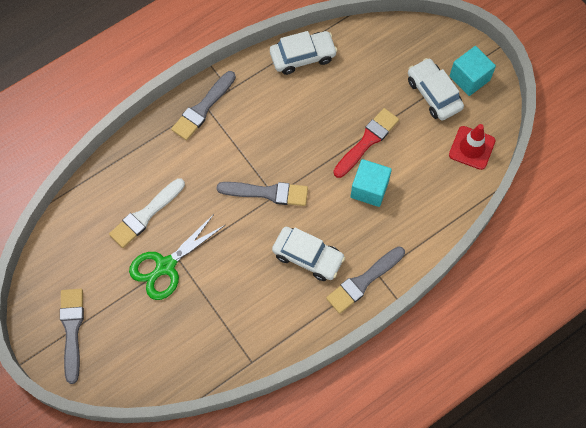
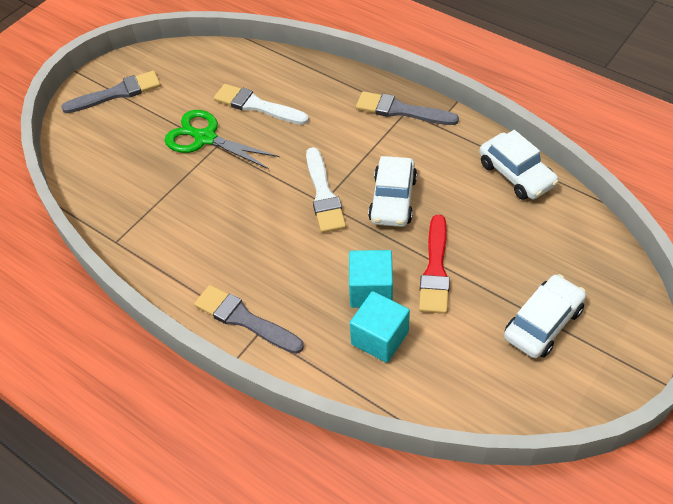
camera: 75 degrees right, 15 degrees down
(267, 193) = (323, 194): grey brush -> white brush
(308, 256) = (258, 255): white car -> white car (393, 199)
(367, 141) = (435, 269): red brush -> red brush turned 75 degrees clockwise
(469, 78) = (592, 359): turquoise cube -> turquoise cube (379, 338)
(472, 148) = (485, 391): red traffic cone -> none

